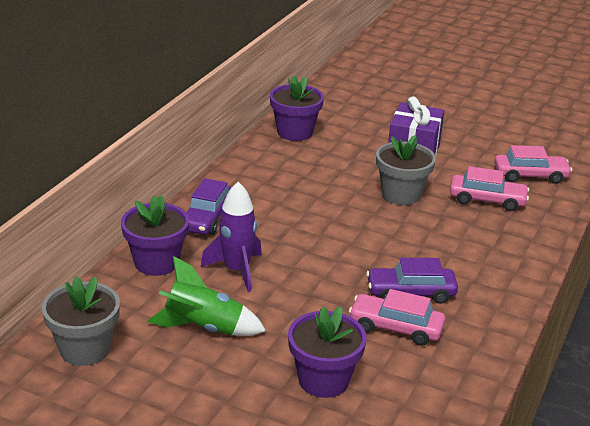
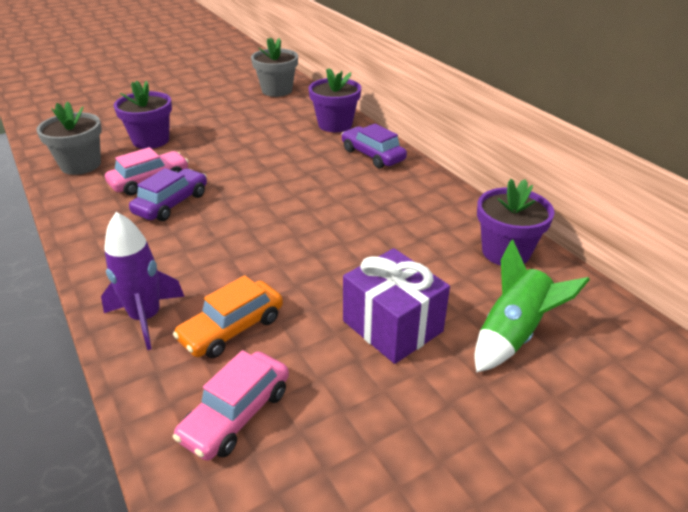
camera: 125 degrees right, 5 degrees up
(204, 327) = (249, 121): green rocket -> green rocket (513, 333)
(236, 270) = (292, 147): purple rocket -> purple rocket (146, 318)
(401, 194) = (309, 268): grey flower pot -> grey flower pot (81, 165)
(487, 200) = (232, 328): pink car -> orange car

